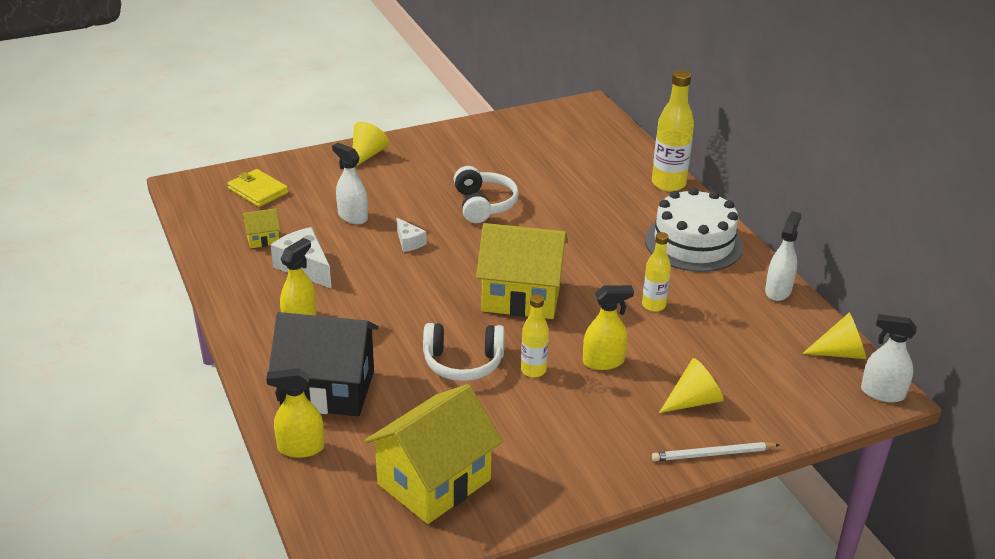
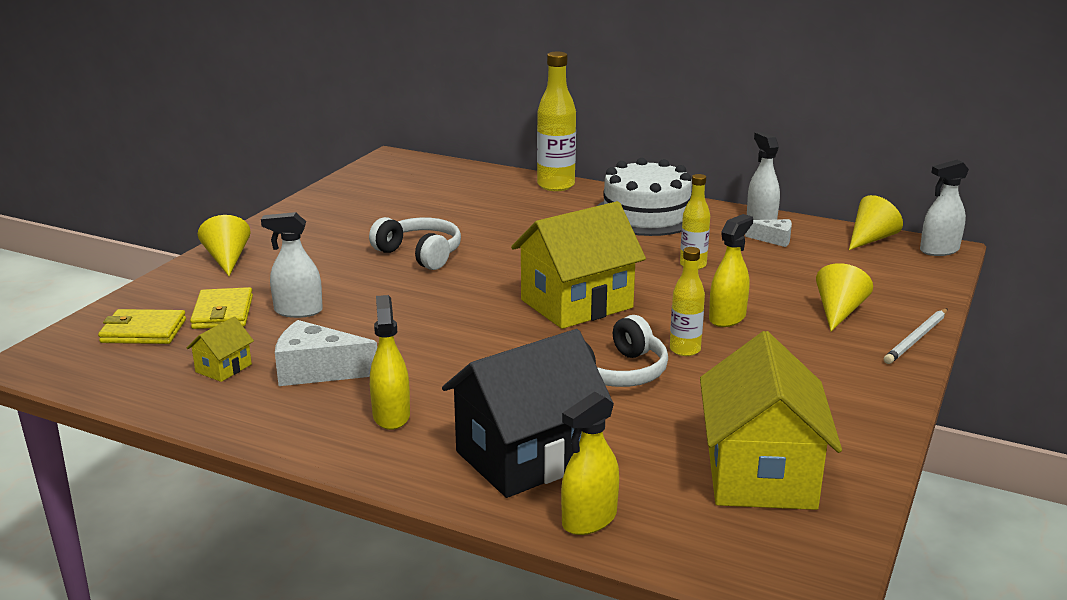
camera: 40 degrees left, 10 degrees down
(312, 197) = (222, 313): none -> yellow wallet
(409, 242) = (396, 307): white cheese -> white cheese (774, 239)

